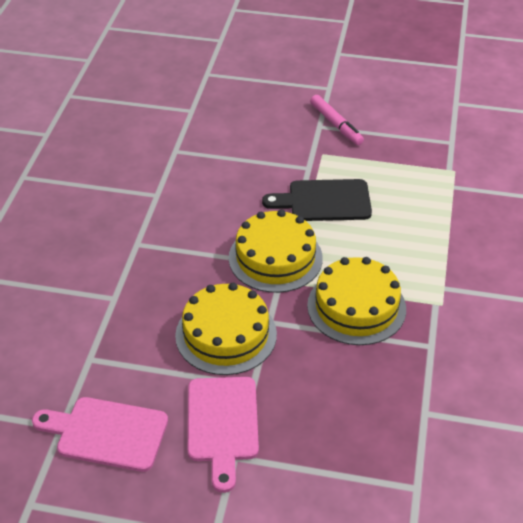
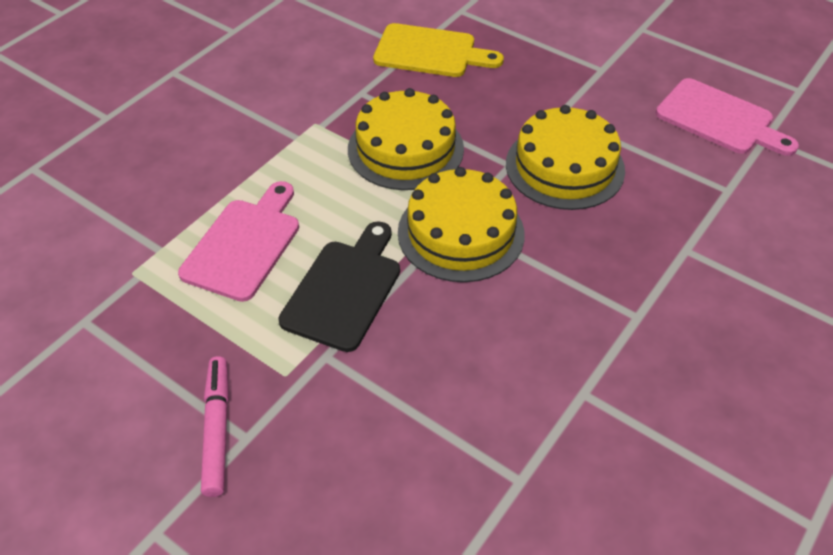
camera: 155 degrees left, 5 degrees up
(223, 424) = (602, 94): pink cutting board -> pink cutting board (244, 245)
(324, 201) = (344, 290): black cutting board -> black cutting board turned 90 degrees counterclockwise
(407, 416) = (430, 52): none -> yellow cutting board

